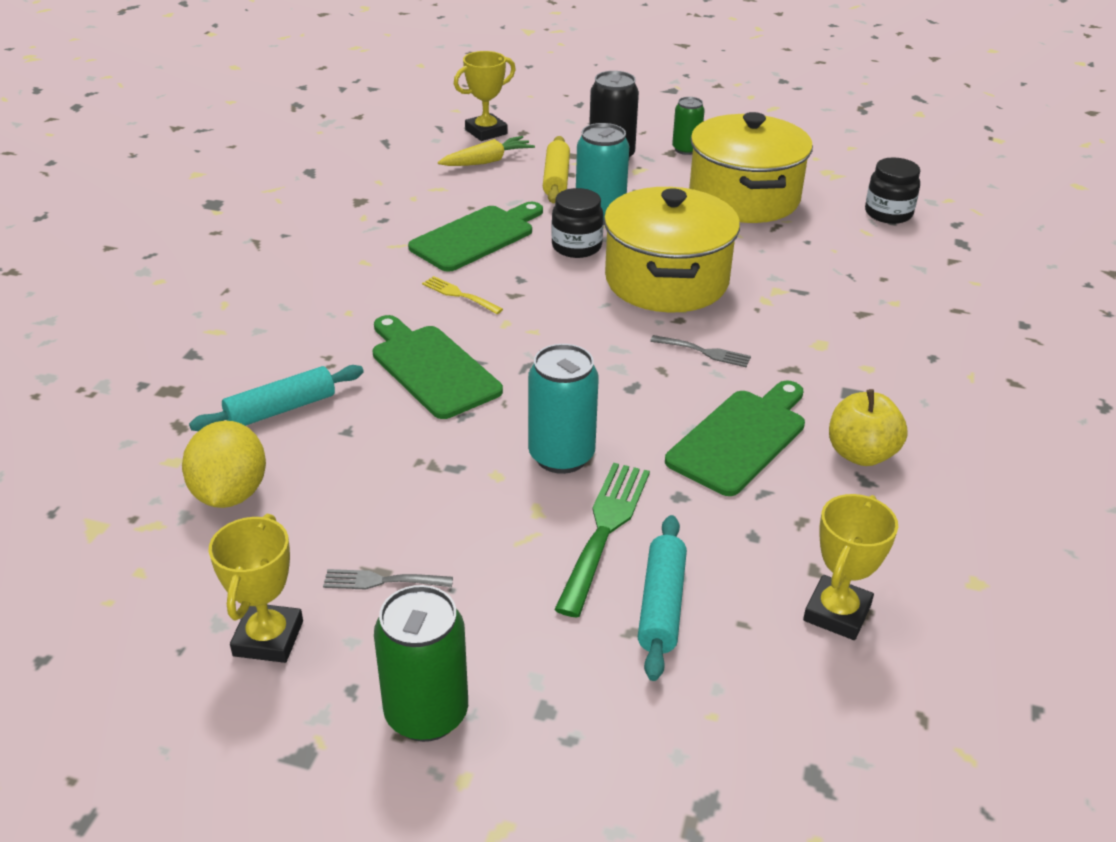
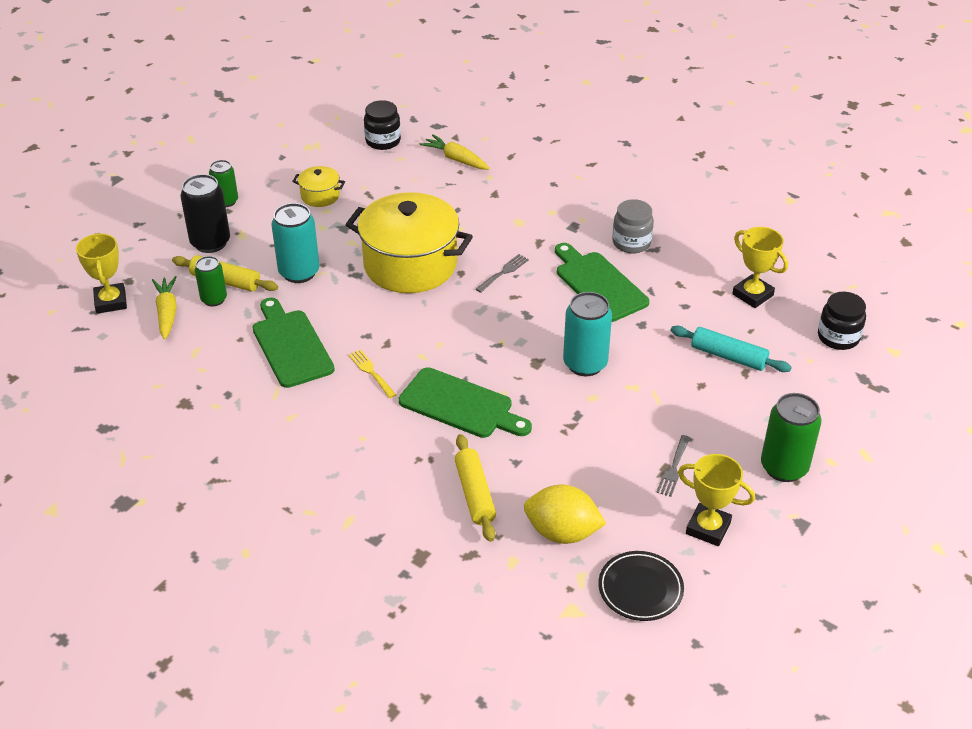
camera: 70 degrees left, 5 degrees up
(138, 585) = (640, 589): none -> black plate
(281, 409) = (474, 494): turquoise rolling pin -> yellow rolling pin
(431, 368) = (460, 405): green cutting board -> green cutting board turned 135 degrees counterclockwise
(459, 295) = (371, 372): yellow fork -> yellow fork turned 90 degrees clockwise
(523, 179) = (214, 299): none -> green can
(576, 247) = (338, 296): black jar -> black jar (838, 337)
(604, 530) = (660, 362): green fork -> none
(744, 198) = (320, 196): yellow pot -> yellow pot, size x0.44
(861, 454) = (631, 243): yellow apple -> grey jar
(905, 270) = (456, 159): none -> yellow carrot

